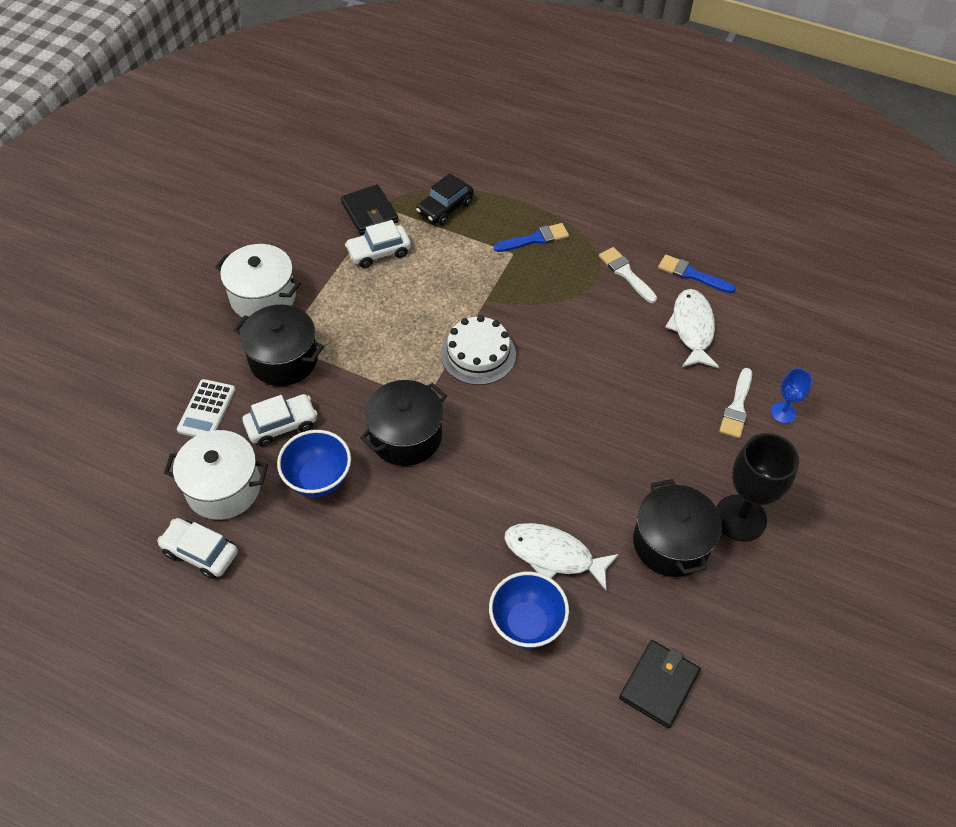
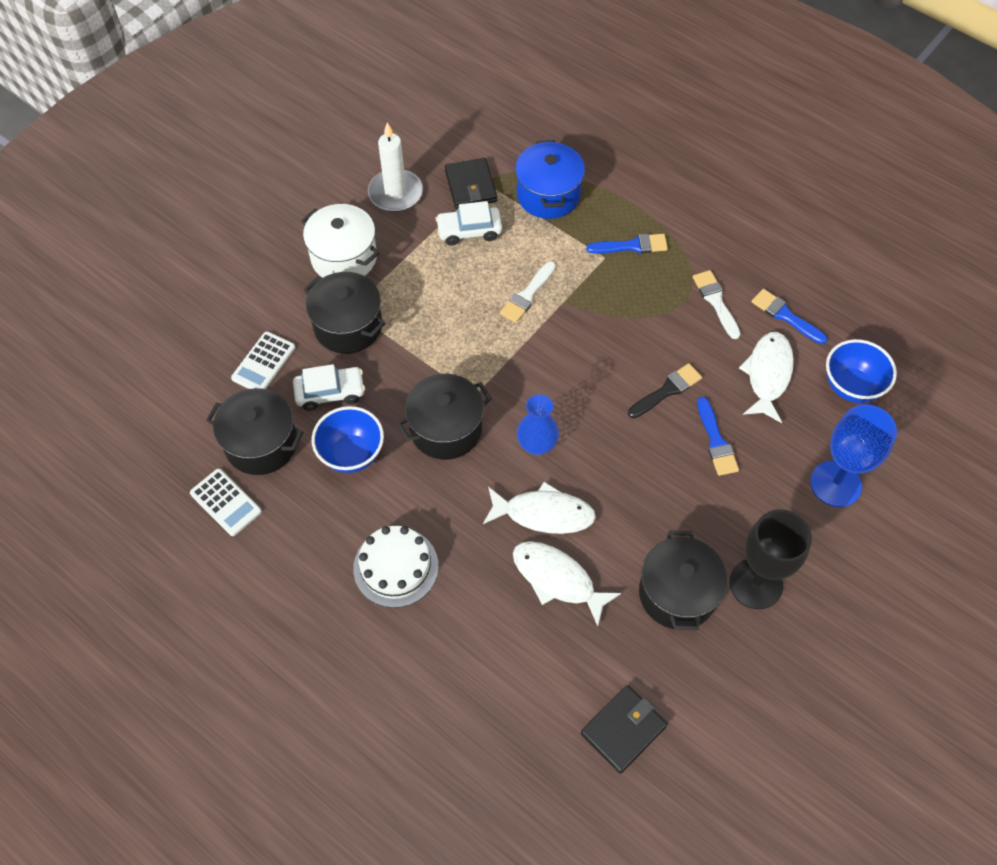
camera: 15 degrees right, 5 degrees up
(200, 552) = (226, 502): white car -> white calculator
(223, 488) = (261, 444): white pot -> black pot
(299, 230) = (395, 193): none -> white candle
(445, 208) = (548, 195): black car -> blue pot
(478, 354) = (539, 358): white cake -> white cake (396, 567)
(498, 433) = (537, 444): none -> blue vase
(522, 496) = (543, 514): none -> white fish
(526, 623) = (512, 640): blue bowl -> blue bowl (851, 386)
(605, 360) = (667, 390): none -> black brush
(664, 396) = (716, 441): none -> blue brush
(737, 407) = (788, 468): white brush -> white brush (527, 295)
(783, 412) = (835, 484): blue goblet -> blue goblet, size x1.90

